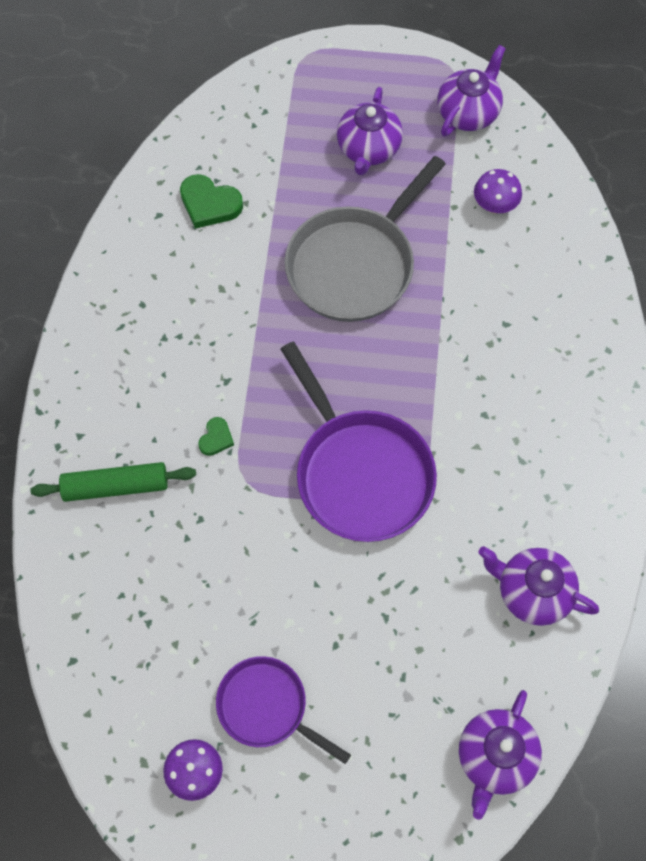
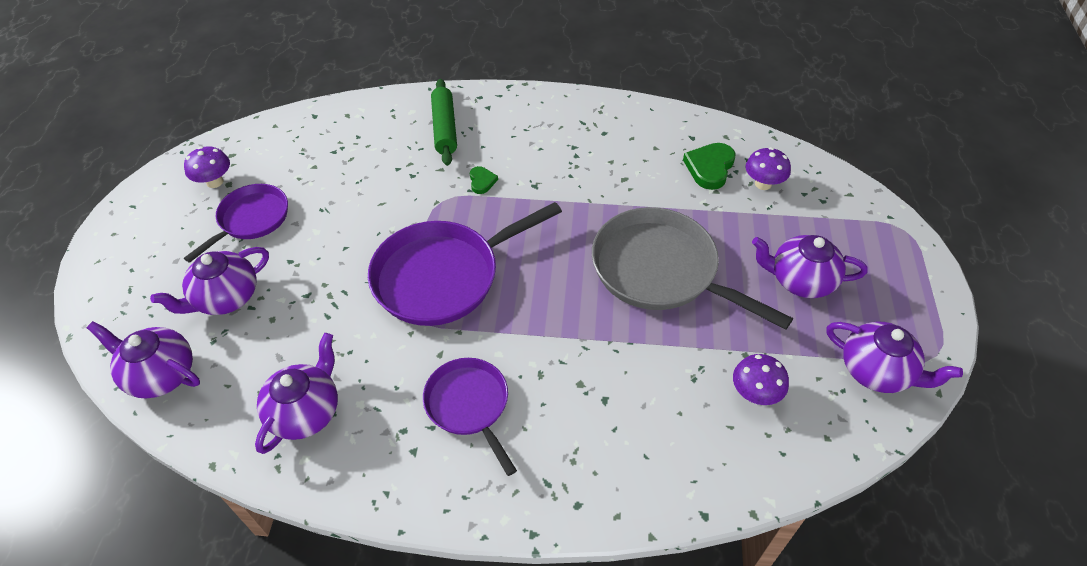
camera: 90 degrees right, 15 degrees down
(216, 438) = (482, 181): green heart -> green heart turned 120 degrees counterclockwise
(237, 159) = (763, 184): none -> purple mushroom
(390, 709) = (226, 298): none -> purple teapot
(517, 439) = (469, 405): none -> purple pan

